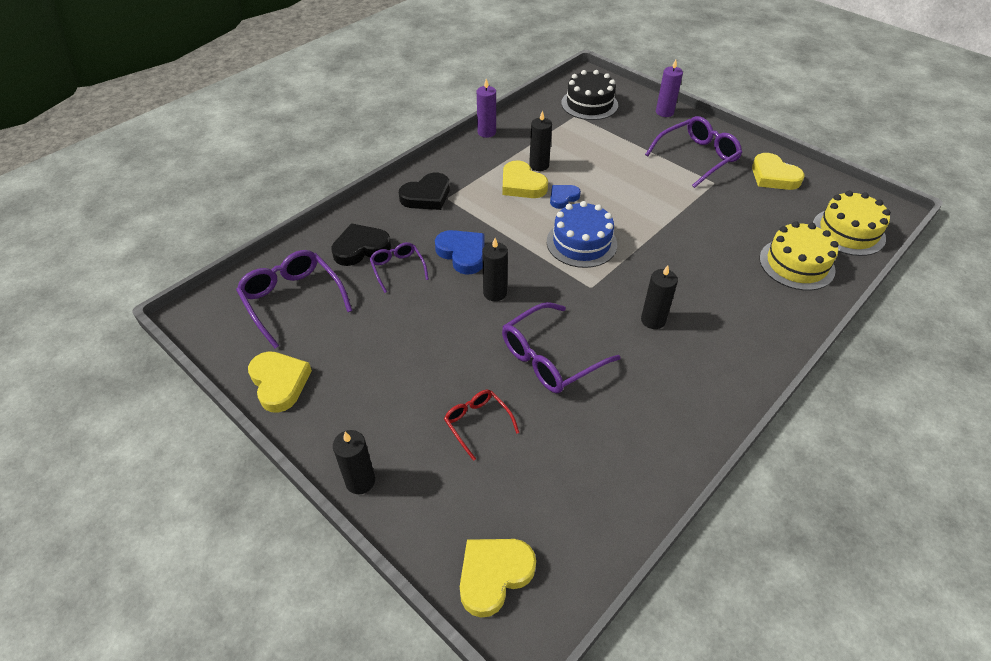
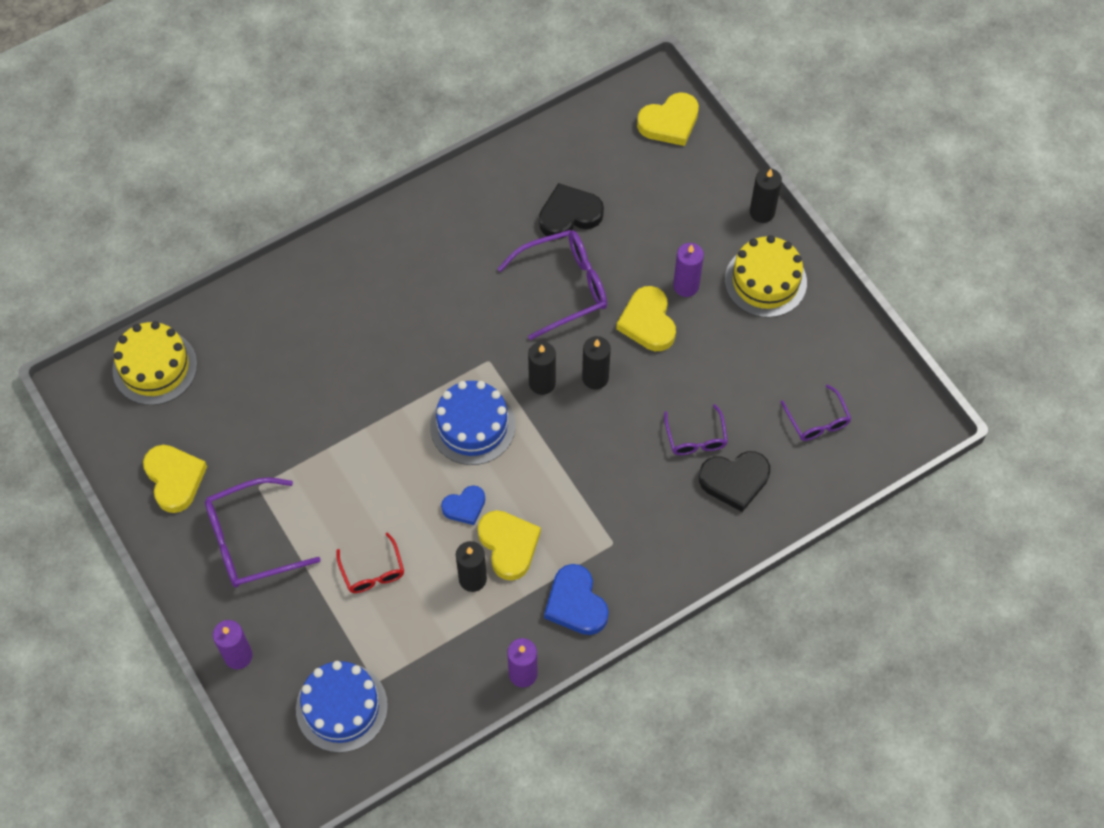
camera: 165 degrees left, 15 degrees up
(279, 383) = (831, 321): yellow heart -> yellow heart (648, 322)
(292, 300) = (817, 421): purple glasses -> purple glasses, size x0.58
(427, 196) = (639, 554): black heart -> black heart (569, 215)
(431, 384) = (686, 286): none -> purple candle
(462, 254) = (616, 442): blue heart -> blue heart (576, 603)
(477, 423) = (652, 239): red glasses -> red glasses (372, 571)
(589, 104) = (341, 707): black cake -> blue cake
(653, 320) = (443, 305): black candle -> black candle (542, 383)
(796, 264) = (248, 337): yellow cake -> yellow cake (765, 281)

